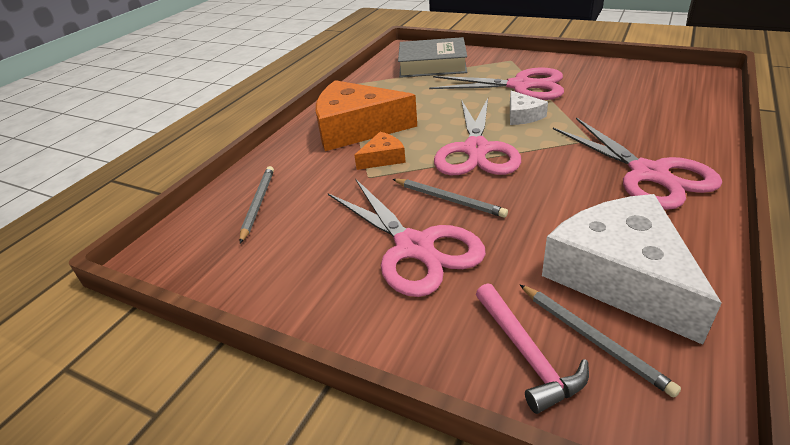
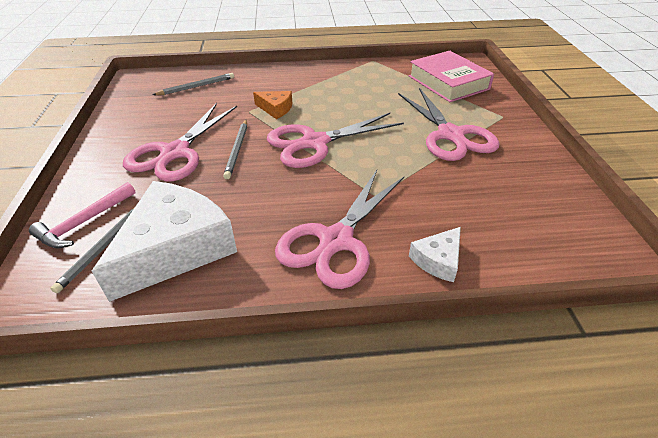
camera: 55 degrees right, 5 degrees up
(356, 128) = (310, 86): orange cheese -> none
(432, 65) = (448, 82): grey book -> pink book
(522, 116) = (392, 150): white cheese -> white cheese (438, 260)

